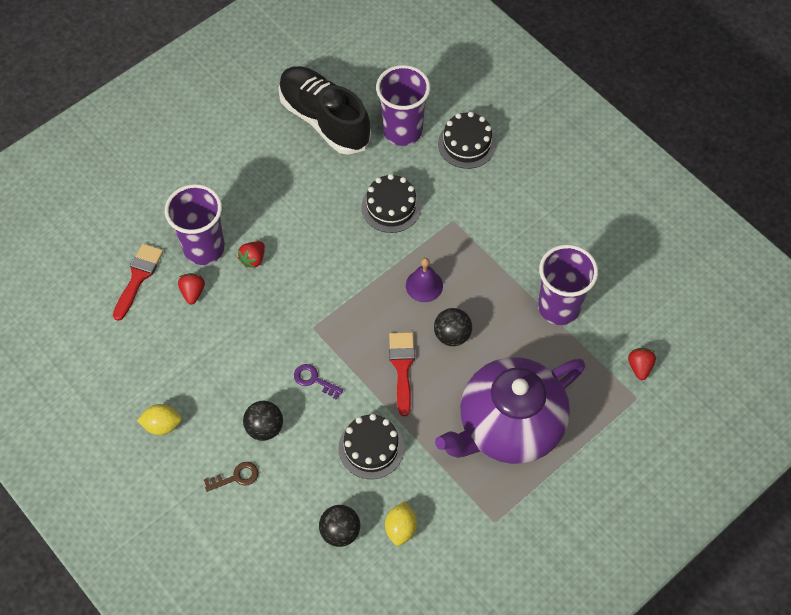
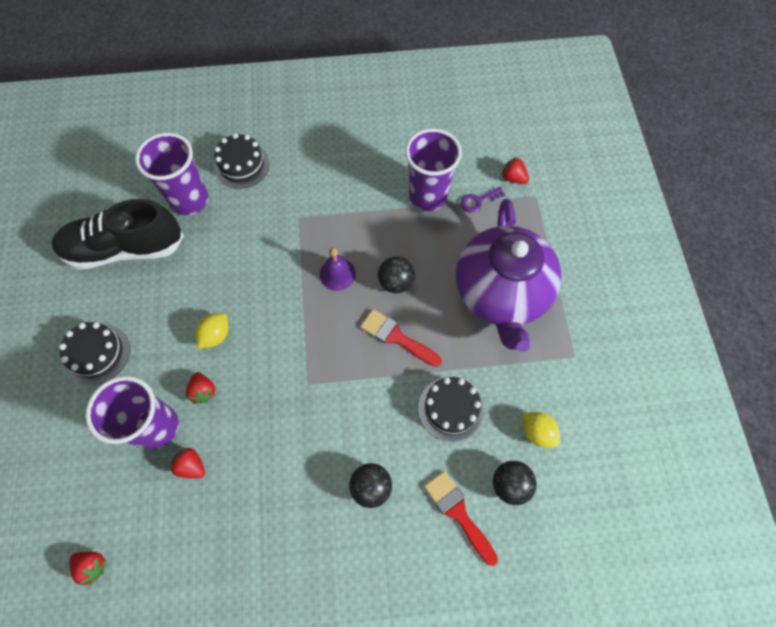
camera: 55 degrees left, 5 degrees up
(84, 281) = (93, 565): none -> red strawberry
(138, 277) = (134, 508): red brush -> red brush (458, 513)
(162, 425) = (301, 583): yellow lemon -> yellow lemon (216, 335)
(236, 477) = (401, 545): brown key -> none
(314, 380) = (356, 415): purple key -> purple key (478, 201)
(391, 207) = (249, 252): black cake -> black cake (98, 353)

